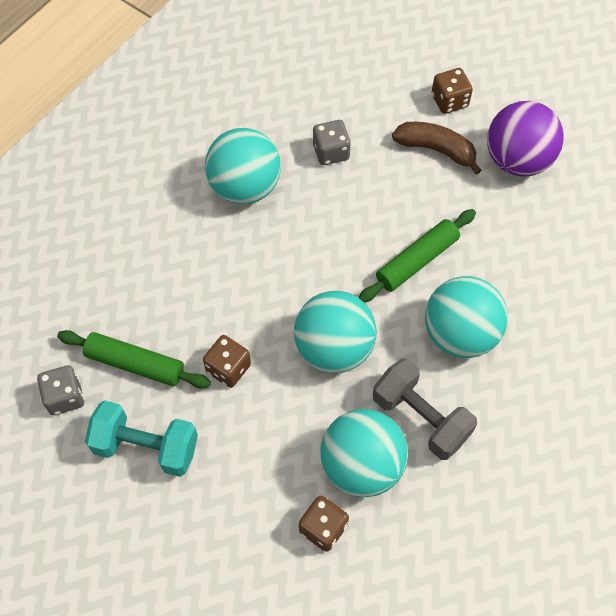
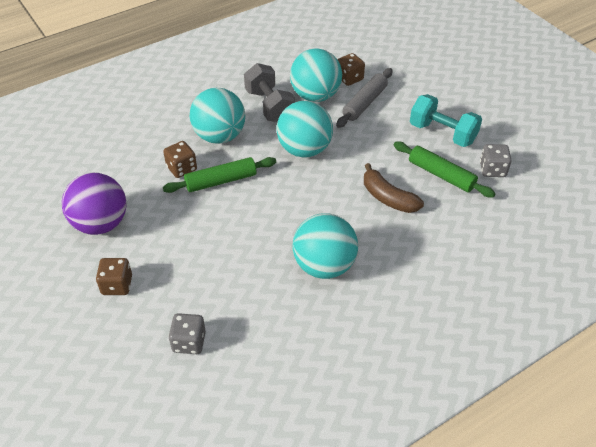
camera: 160 degrees left, 15 degrees down
(228, 368) = (378, 157): brown dice -> brown dice (181, 168)
(280, 475) = (364, 103): none -> grey rolling pin
(331, 152) = (241, 272): grey dice -> grey dice (189, 342)
(436, 150) = (156, 249): brown banana -> brown banana (388, 198)

